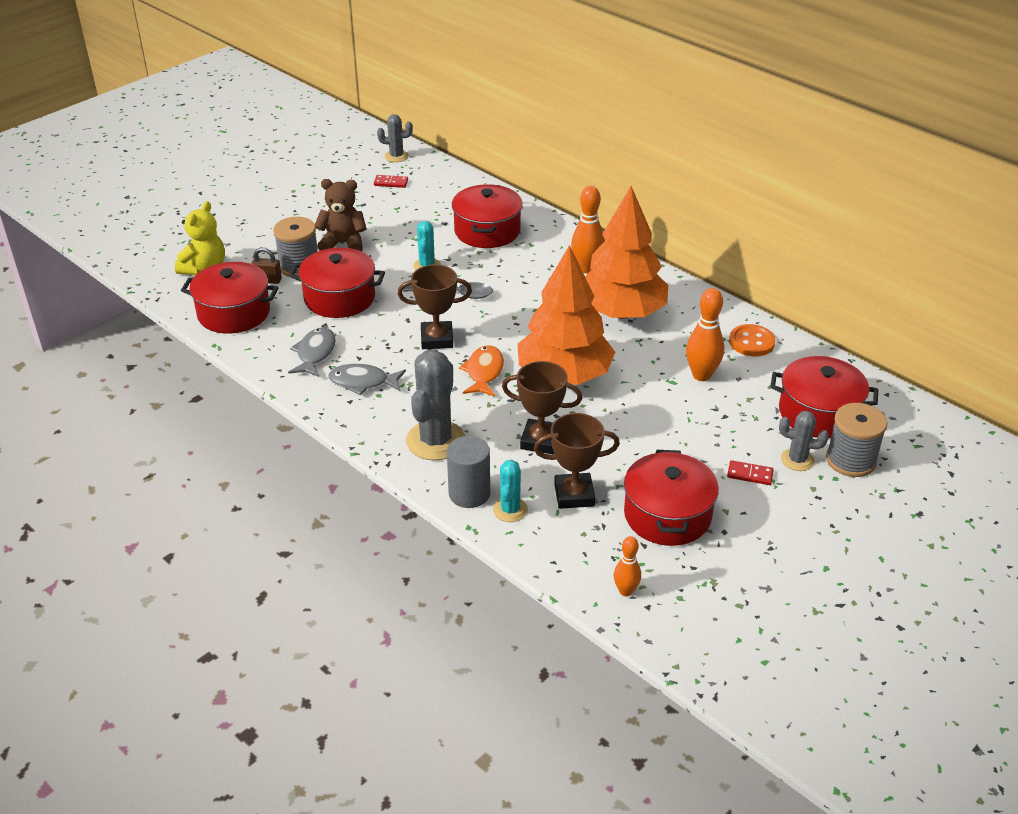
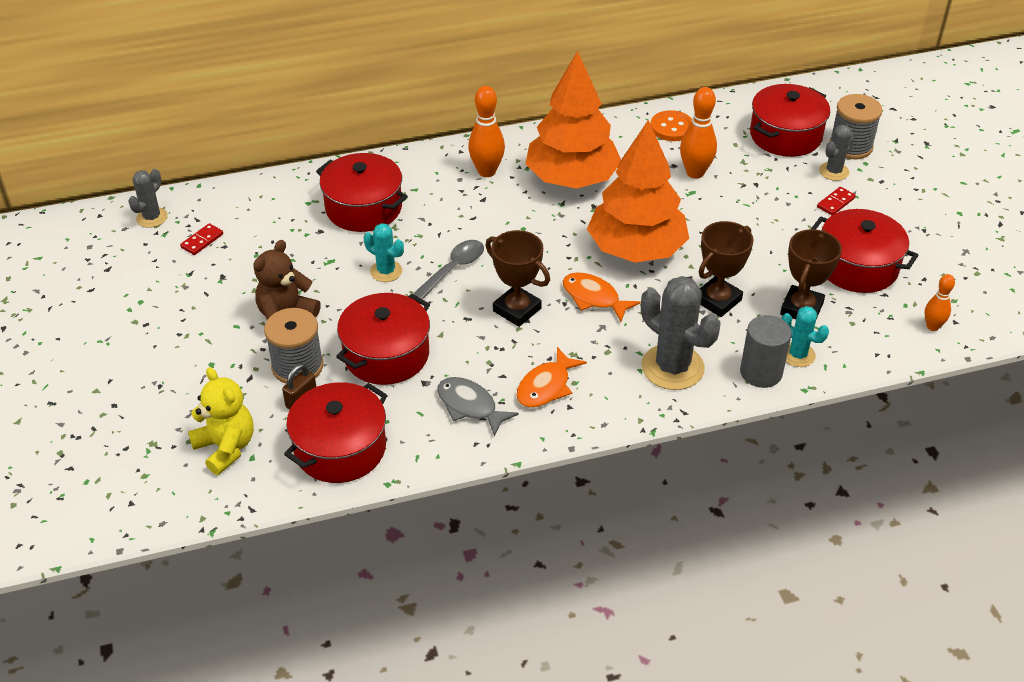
camera: 60 degrees left, 5 degrees up
(363, 382) = (546, 386): grey fish -> orange fish
(437, 339) = (517, 310): brown trophy -> brown trophy turned 75 degrees counterclockwise

